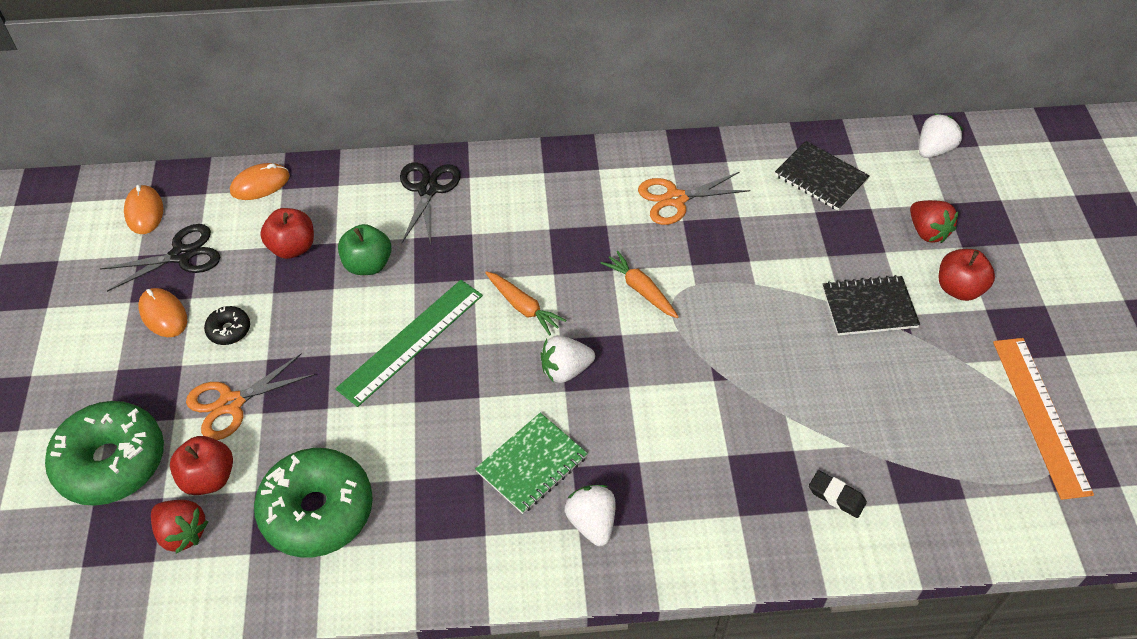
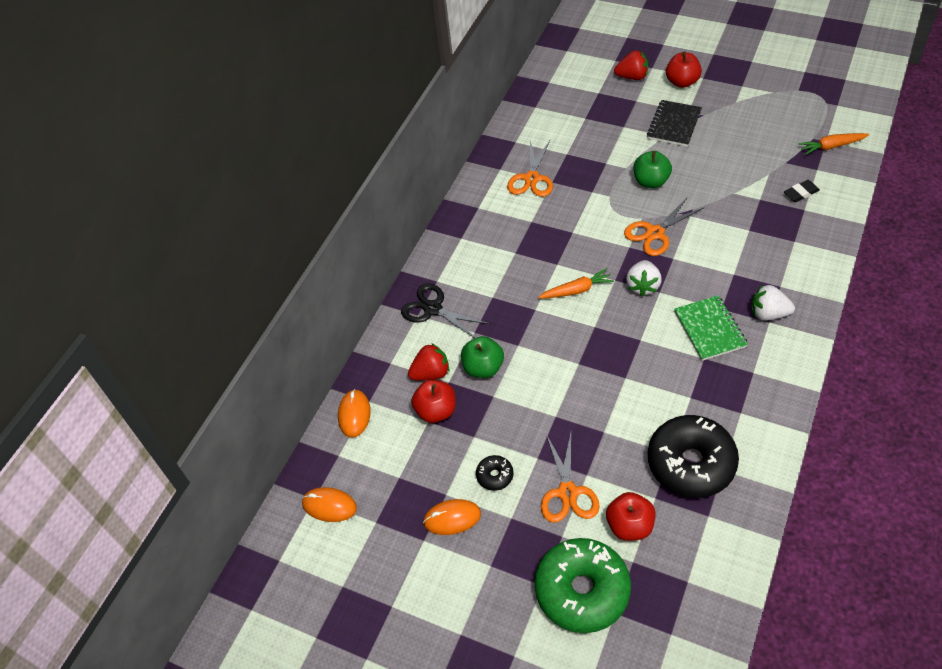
camera: 55 degrees left, 0 degrees up
(181, 255) = (396, 490): black scissors -> none
(182, 533) = (671, 555): red strawberry -> red strawberry (431, 373)
(317, 511) = (691, 463): green donut -> black donut
(411, 341) = (571, 363): green ruler -> none
(641, 290) = (598, 224): orange carrot -> orange carrot (831, 146)
(660, 353) = (655, 233): none -> orange scissors
(747, 318) = (651, 181): none -> green apple
(821, 178) = (559, 104): black notebook -> none
(933, 150) = (570, 47): white strawberry -> none
(1040, 415) = (786, 88): orange ruler -> none

